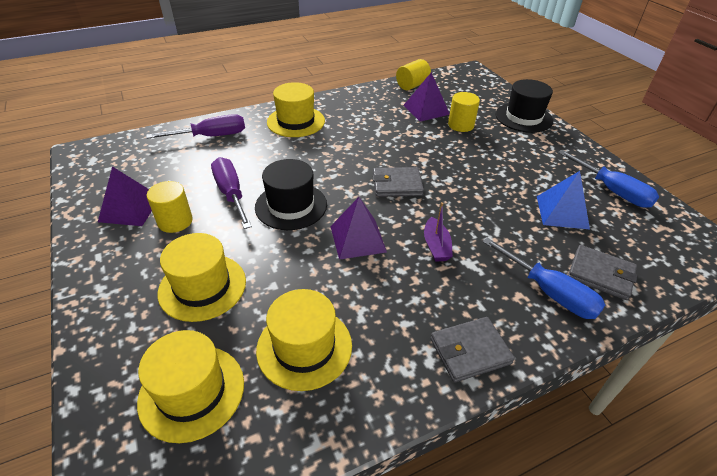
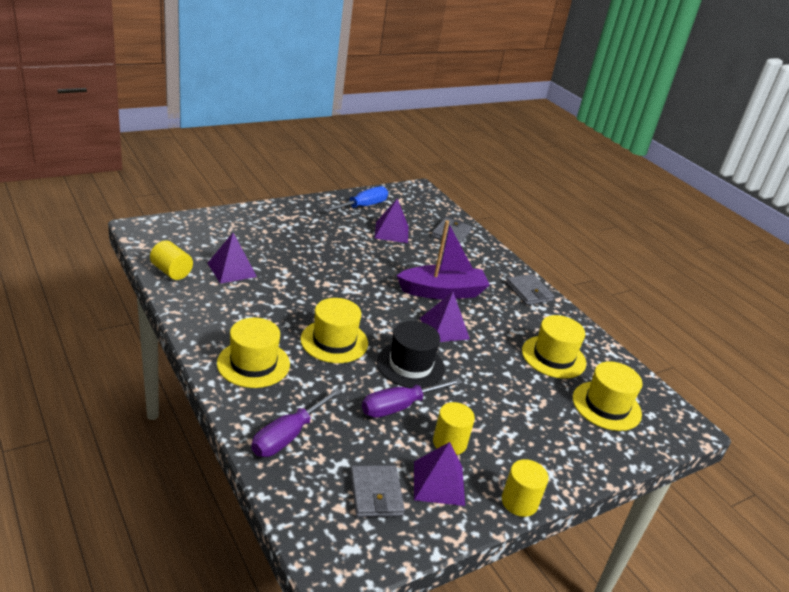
camera: 100 degrees left, 10 degrees down
(202, 287) = (521, 412): yellow hat -> yellow hat (334, 341)
(211, 136) = (288, 436): purple screwdriver -> purple screwdriver turned 120 degrees counterclockwise
(397, 184) = (369, 302): grey wallet -> grey wallet (376, 494)
(436, 246) = (442, 292): purple boat -> purple boat, size x2.07
(461, 125) = (265, 254): yellow cylinder -> yellow cylinder (519, 502)
(523, 117) = (252, 218): black hat -> none
(549, 292) = (472, 255): blue screwdriver -> none
(562, 212) = (391, 232): blue pyramid -> purple pyramid

